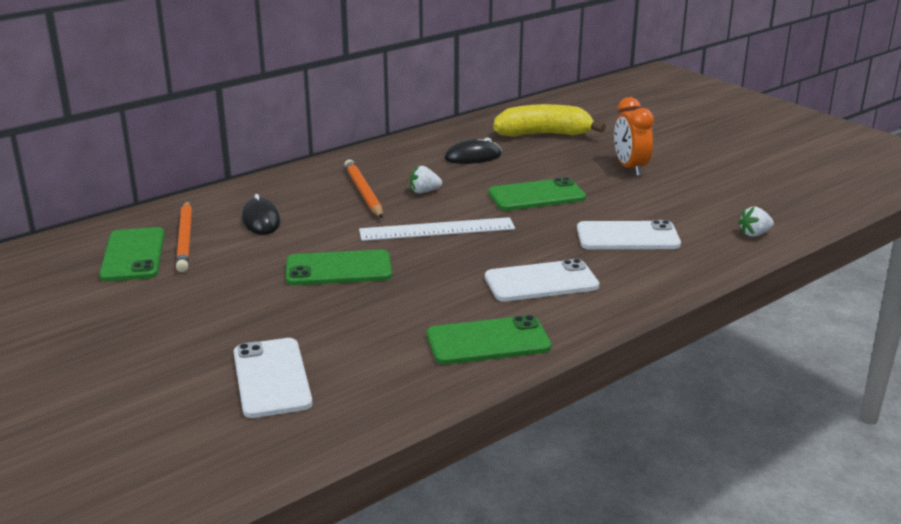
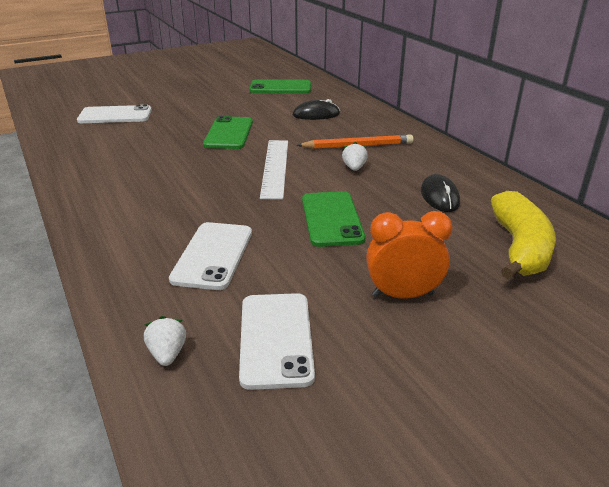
camera: 100 degrees right, 5 degrees up
(185, 239) = (296, 97): orange pencil -> none
(488, 341) = (92, 170): green phone -> none
(541, 282) = (157, 199): white phone -> white phone (276, 339)

